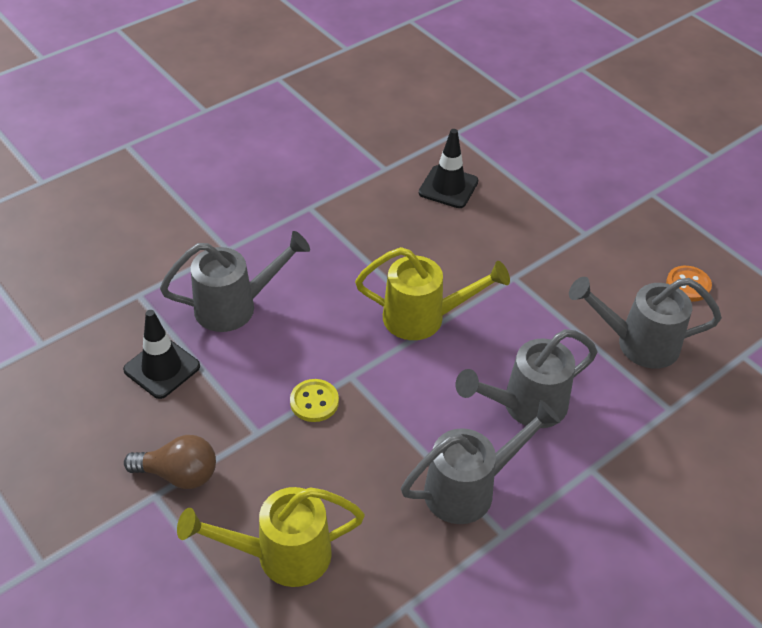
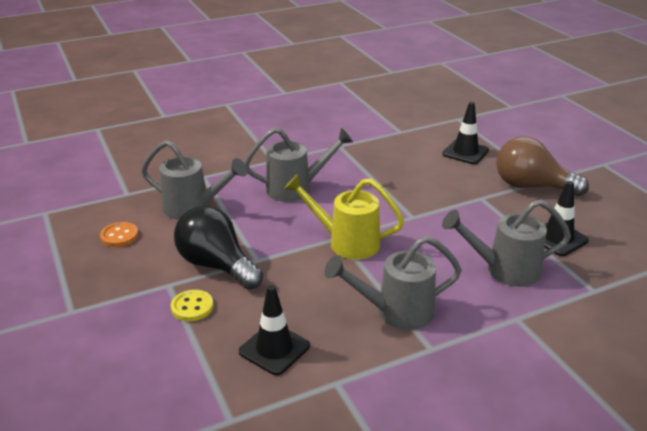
camera: 165 degrees left, 15 degrees down
(179, 474) = (531, 186): brown light bulb -> brown light bulb, size x1.50
(281, 555) = (465, 152): yellow watering can -> black traffic cone
(314, 402) = (441, 207): yellow button -> yellow button (192, 307)
(469, 489) = (350, 161): grey watering can -> grey watering can (396, 312)
(552, 263) = (217, 265): none -> black light bulb

